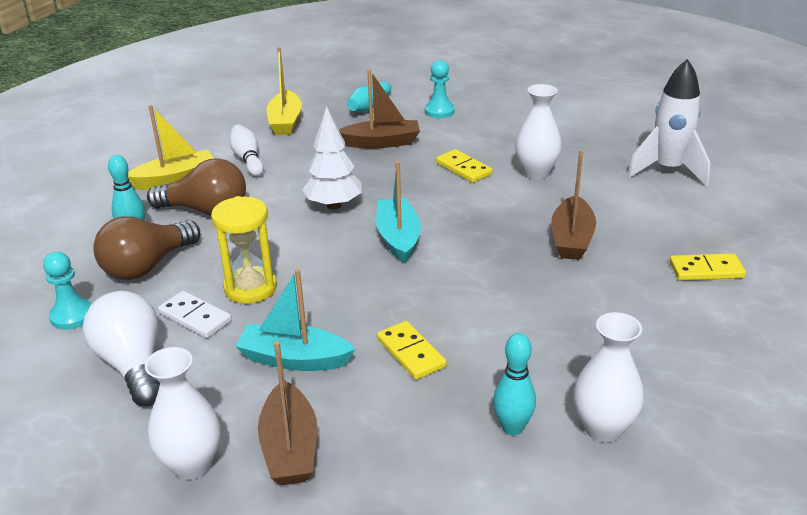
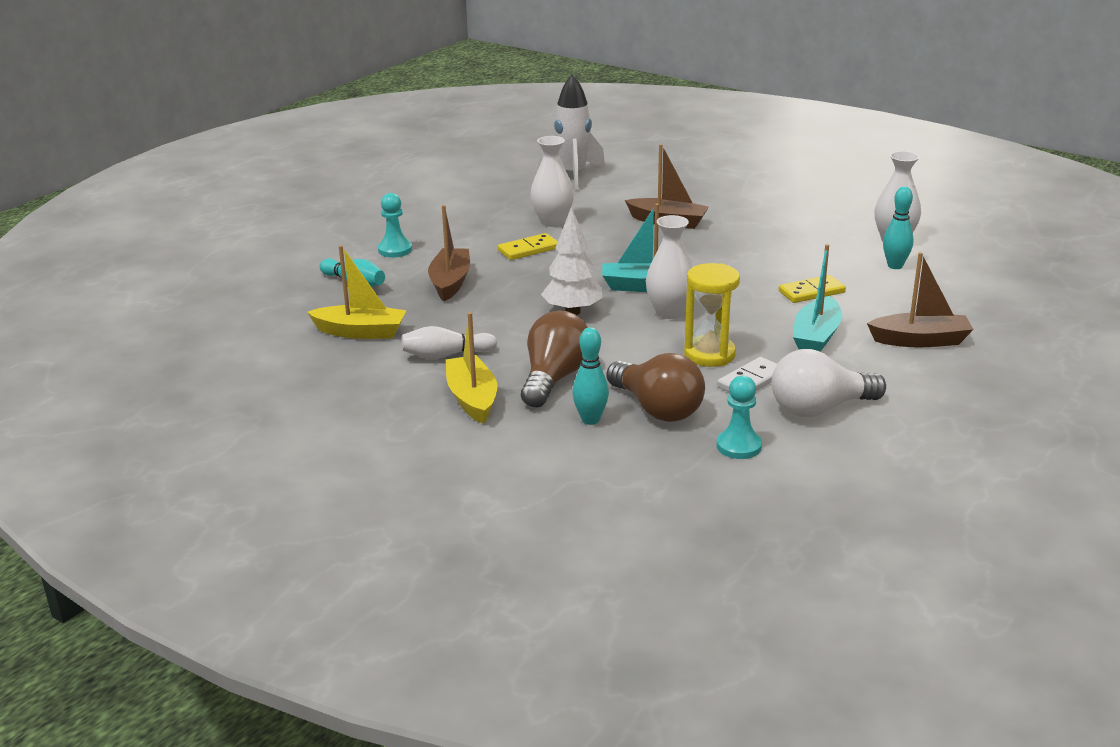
camera: 80 degrees left, 5 degrees down
(192, 464) = (941, 378): white vase -> white vase (670, 312)
(706, 270) = (723, 186): yellow domino -> none

